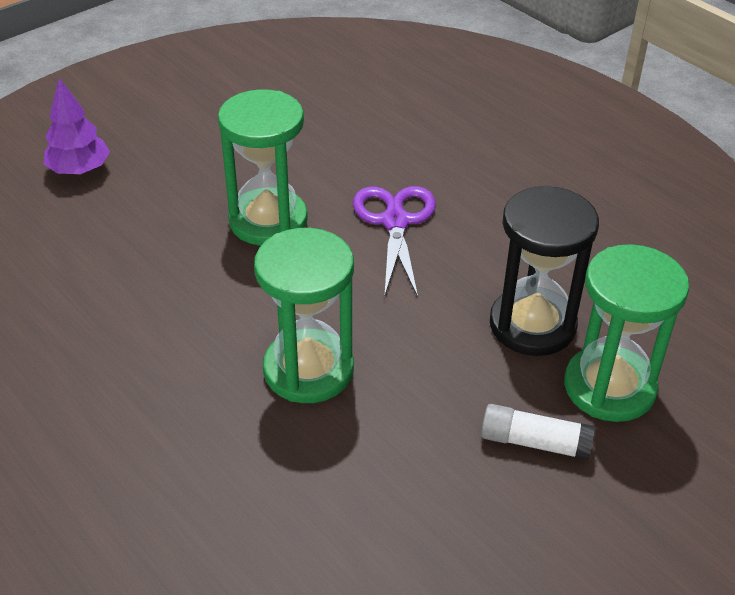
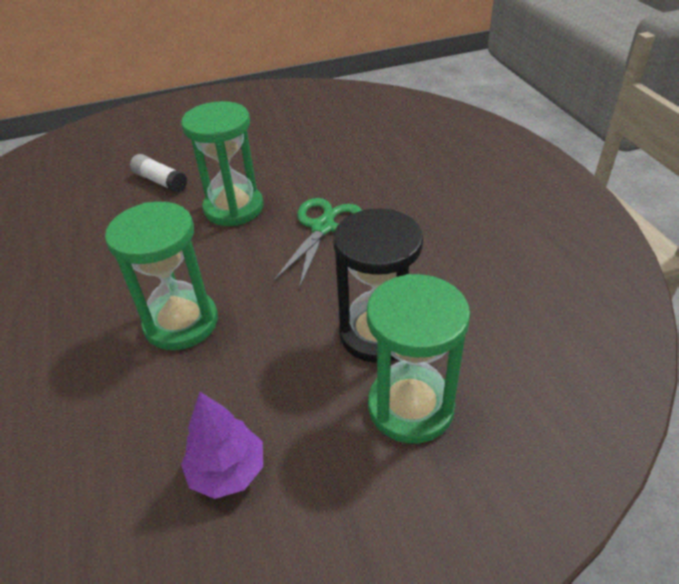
camera: 25 degrees right, 0 degrees up
(79, 170) = (141, 152): purple tree -> purple tree (228, 471)
(395, 222) = (322, 228): purple scissors -> green scissors
(534, 442) = (312, 437): white glue stick -> white glue stick (160, 181)

